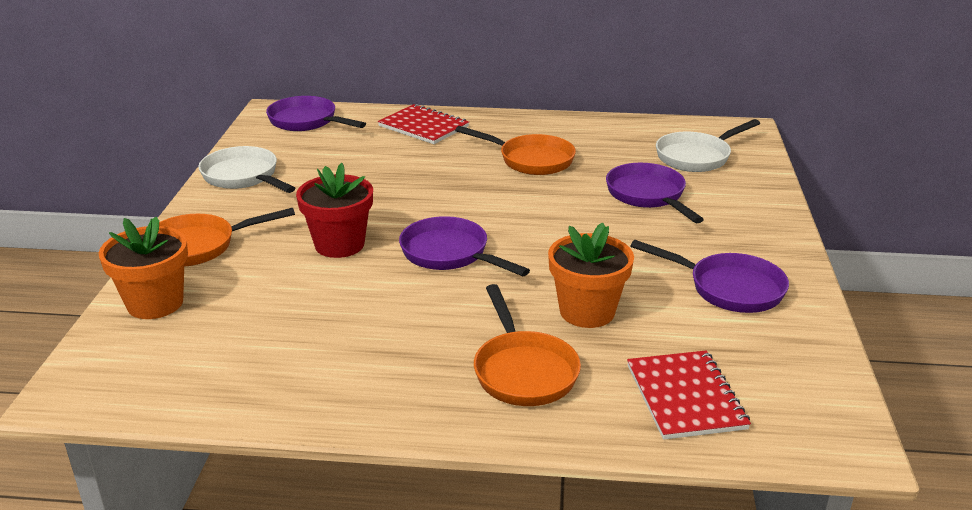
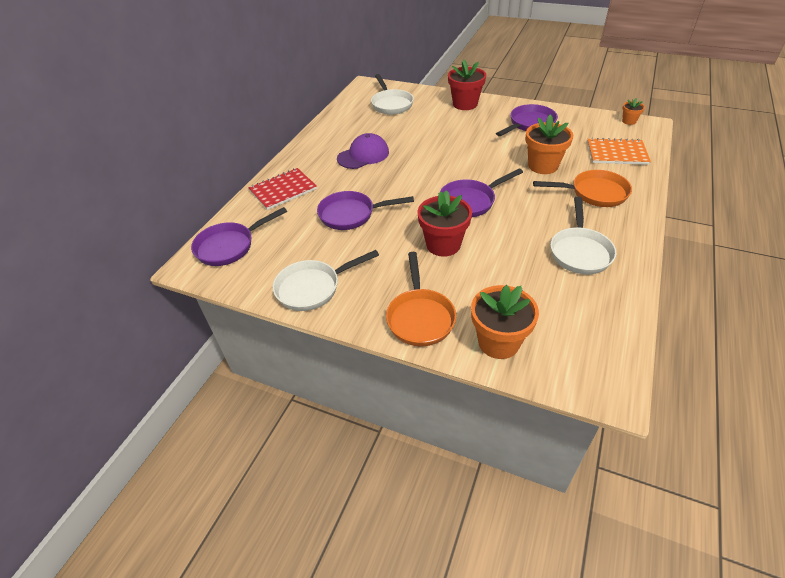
camera: 70 degrees left, 15 degrees up
(350, 360) = (580, 251): none -> white pan
(531, 160) = (363, 155): orange pan -> purple cap
(648, 196) = (429, 126): purple pan -> purple pan (351, 215)
(685, 397) = (617, 153): red notebook -> orange notebook
(752, 218) = (465, 104): none -> red flower pot
(842, 414) = (629, 121): none -> orange flower pot

